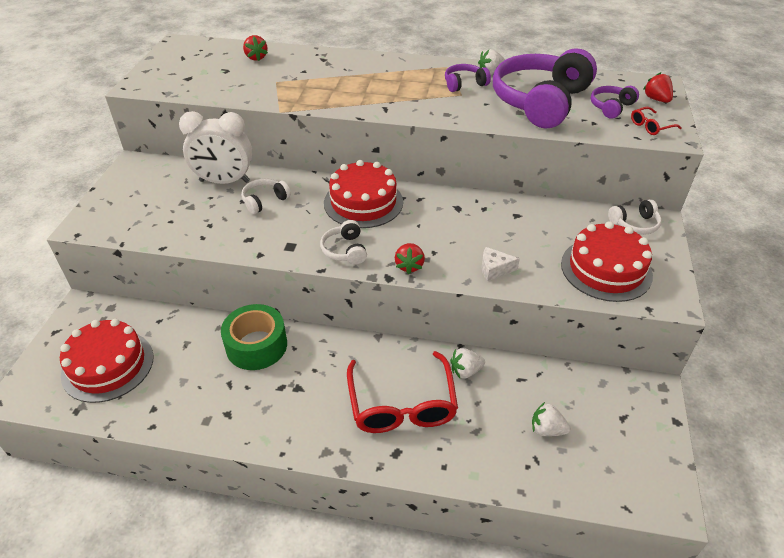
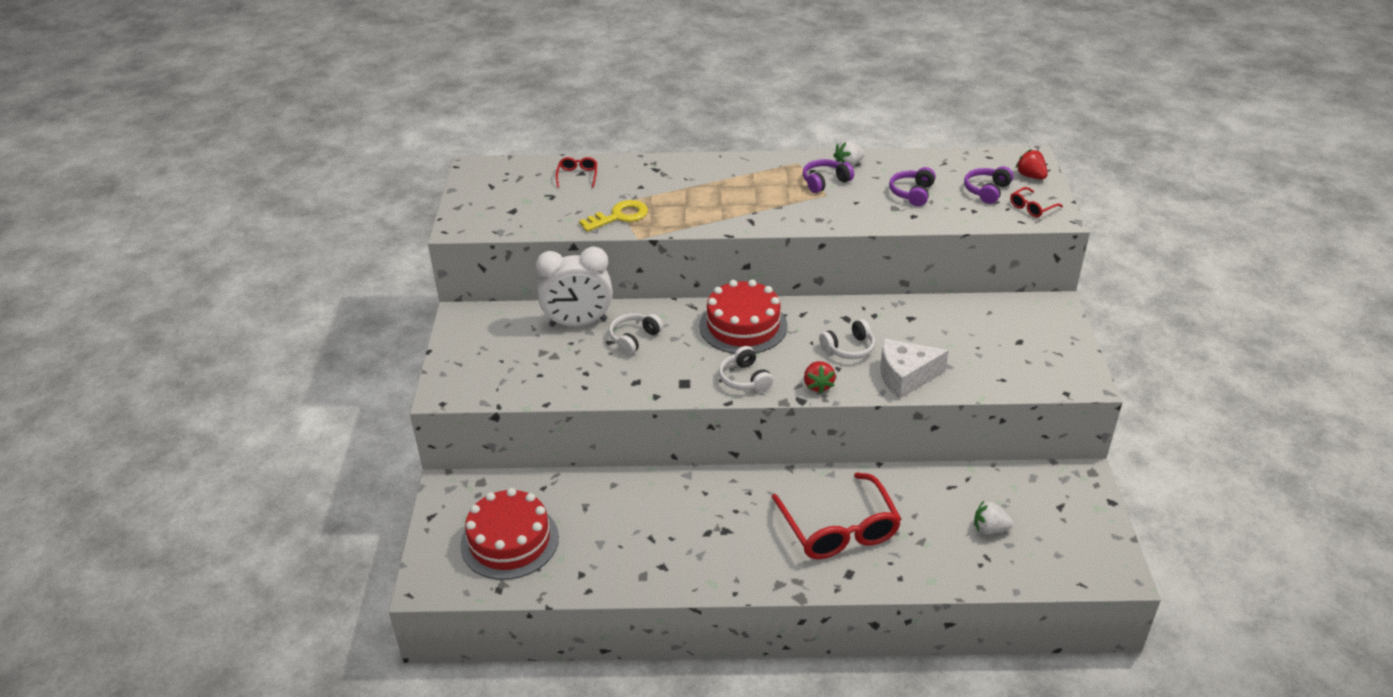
camera: 10 degrees left, 5 degrees down
(256, 57) = (577, 176): red strawberry -> red glasses
(256, 345) = (663, 496): green tape -> none
(273, 92) = (619, 216): none -> yellow key
(465, 371) = (893, 487): white strawberry -> none
(494, 269) = (905, 377): white cheese -> white cheese, size x1.72
(540, 102) = (912, 193): purple headphones -> purple headphones, size x0.44
(606, 269) = (1016, 361): red cake -> none
(634, 224) = (1033, 311): white headphones -> white headphones (849, 348)

